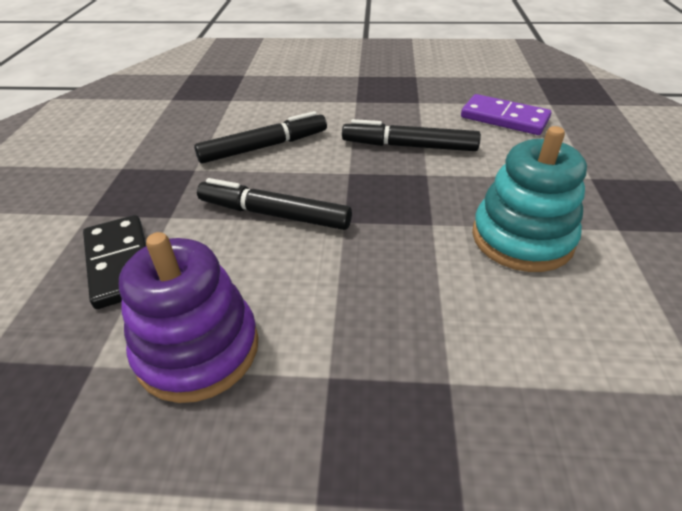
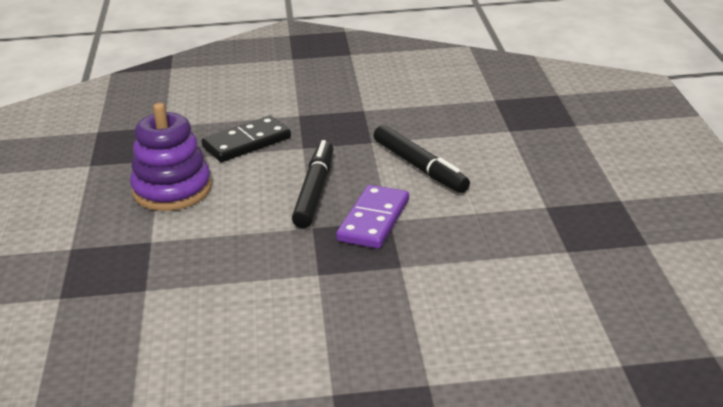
camera: 80 degrees right, 10 degrees down
(409, 146) = (453, 251): black marker -> none
(504, 118) = (552, 320): purple domino -> purple domino (373, 220)
(522, 238) = (305, 326): turquoise stacking toy -> none

